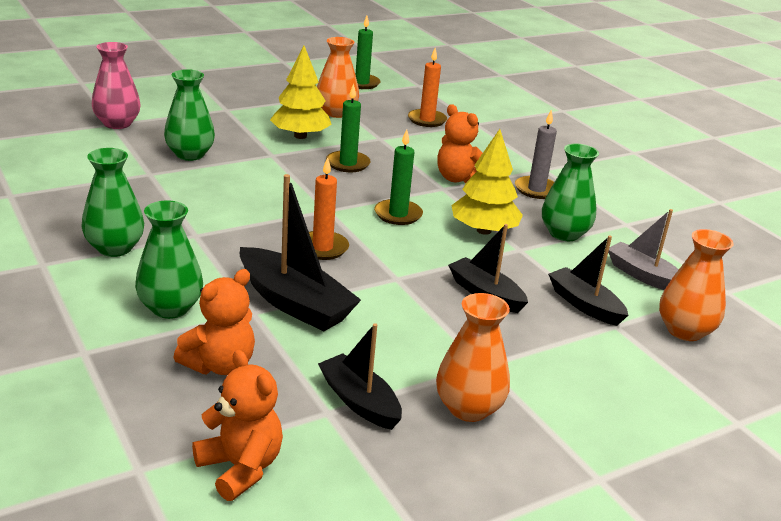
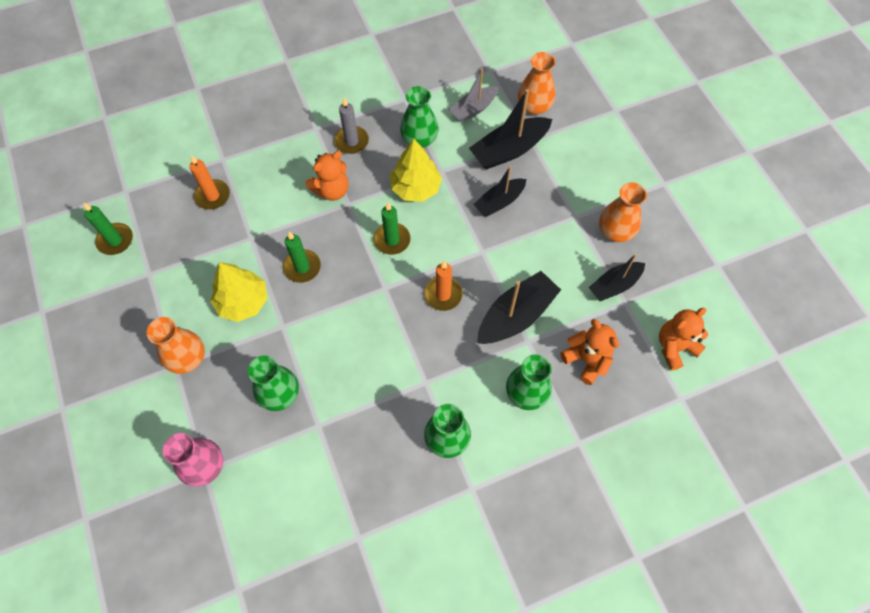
camera: 80 degrees left, 35 degrees up
(336, 113) = (190, 269): orange vase -> orange vase (187, 358)
(584, 305) = (509, 150): black boat -> black boat, size x1.54

